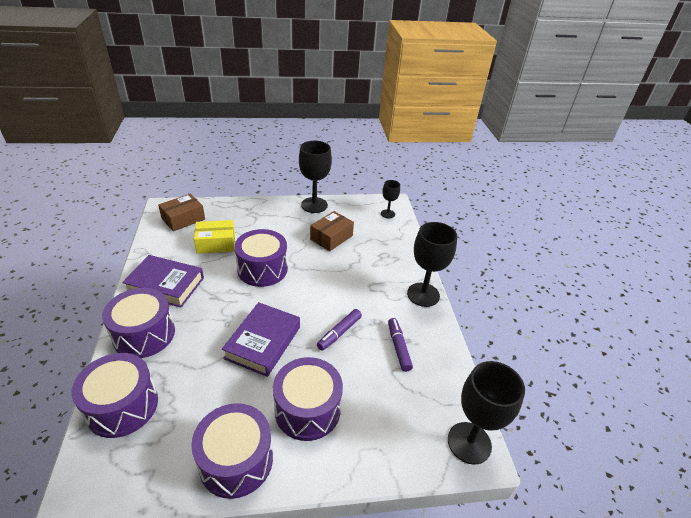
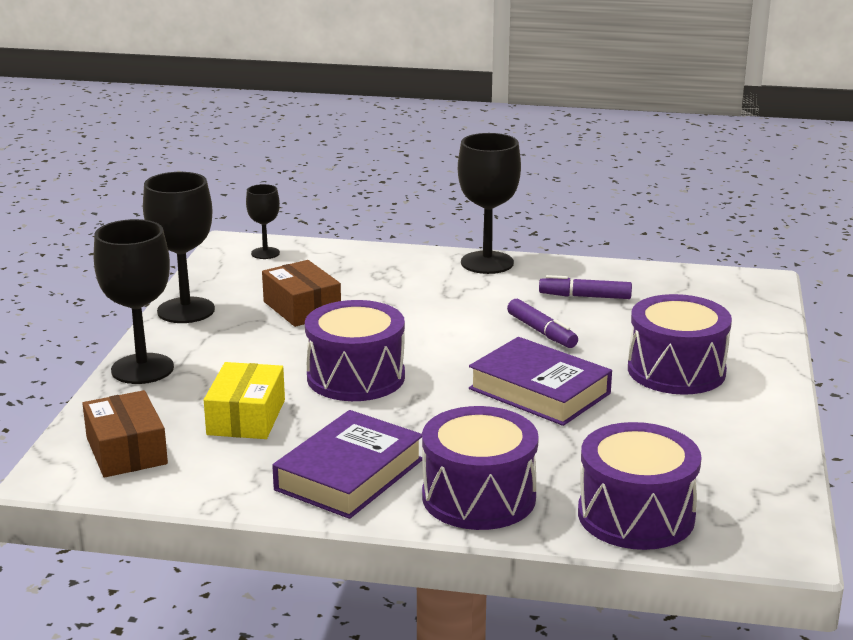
camera: 70 degrees left, 15 degrees down
(236, 460) = (748, 426): purple drum -> none
(469, 443) = (744, 283): black goblet -> black goblet (142, 369)

